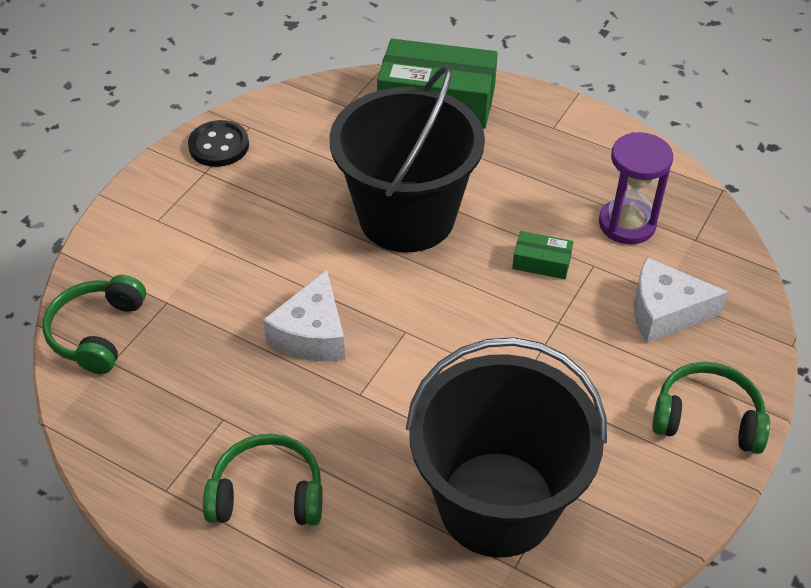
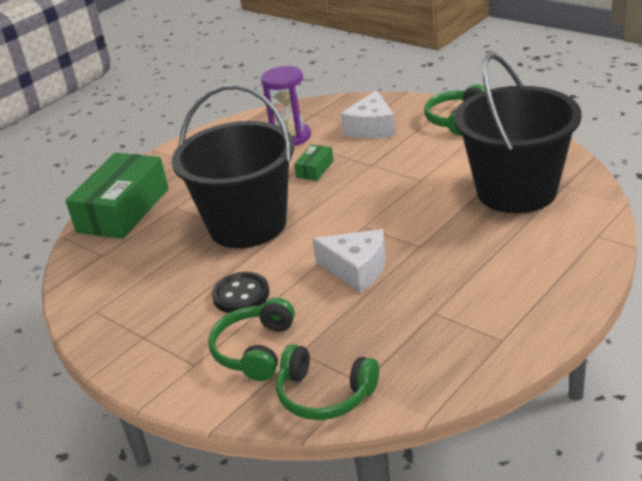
camera: 75 degrees left, 15 degrees down
(219, 146) = (112, 329): black button -> black button (241, 295)
(267, 494) = (507, 287): green headphones -> green headphones (255, 350)

